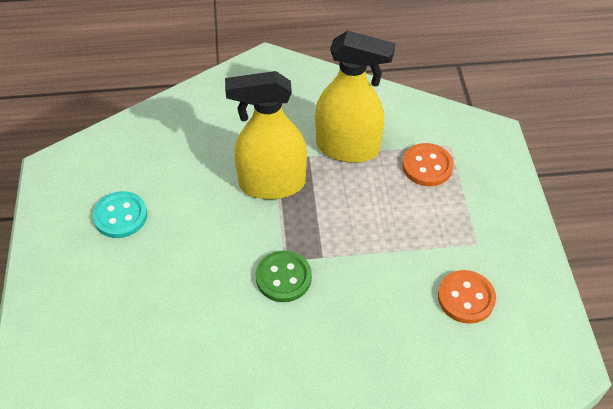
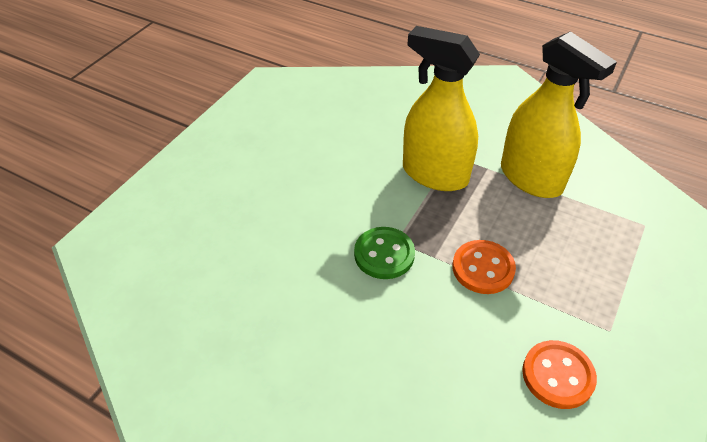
camera: 35 degrees right, 5 degrees down
(120, 216) = (289, 138): turquoise button -> none
(427, 166) = (604, 232): orange button -> orange button (483, 268)

